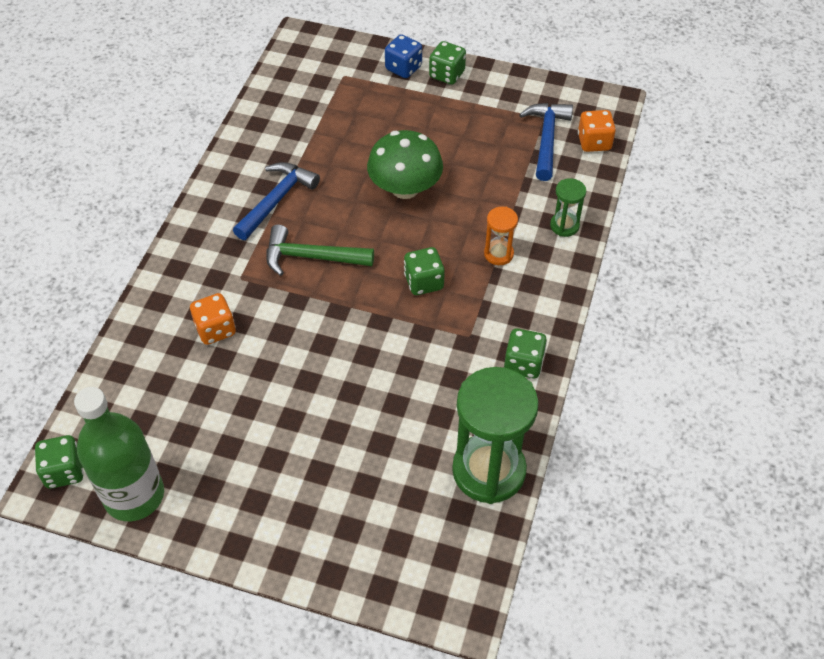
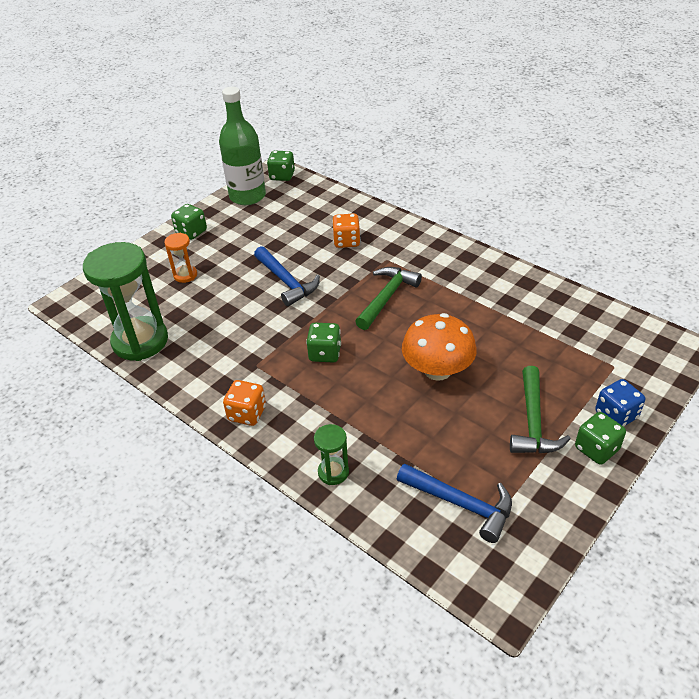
camera: 115 degrees right, 10 degrees down
(277, 200) = (458, 291): blue hammer -> blue hammer (286, 282)
(405, 188) = (437, 370): green mushroom -> orange mushroom
(437, 114) = (533, 422): none -> green hammer
(498, 254) = (327, 410): orange hourglass -> orange hourglass (185, 275)
(523, 364) = (208, 389): green dice -> green dice (191, 232)
(594, 142) = (439, 549): orange dice -> orange dice (247, 414)

